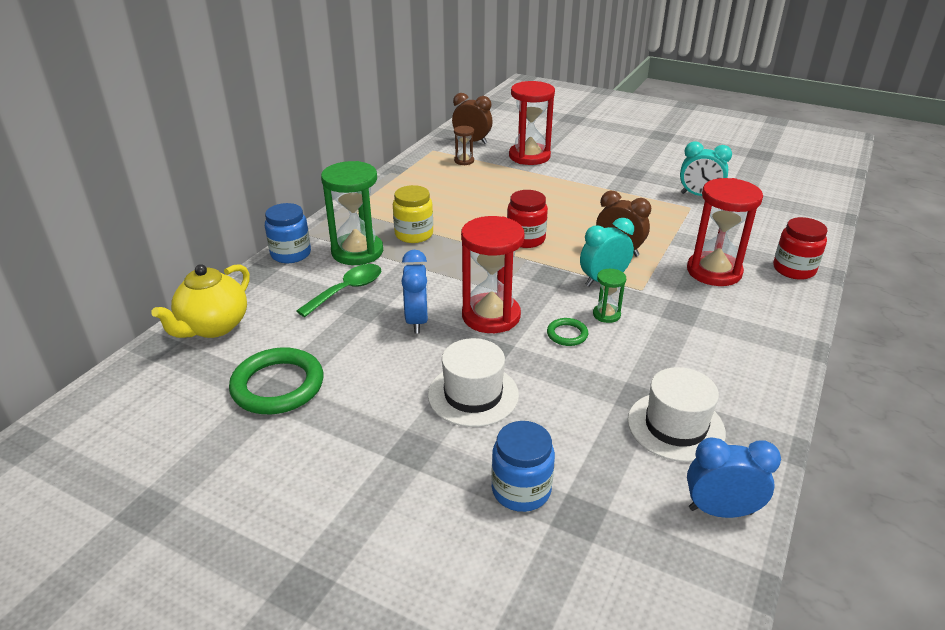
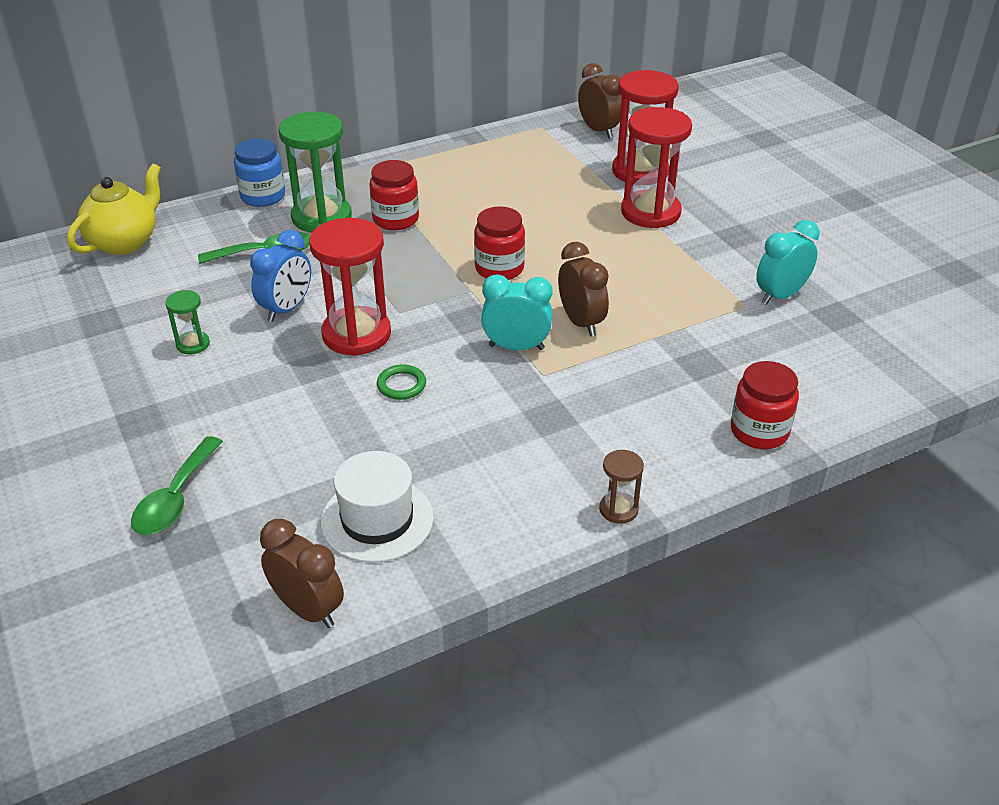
camera: 35 degrees right, 5 degrees up
(213, 327) = (124, 242): yellow teapot -> yellow teapot turned 150 degrees clockwise
(278, 385) = (110, 316): green ring -> none
(414, 234) = (395, 219): yellow jar -> red jar
(464, 161) = (557, 152): brown hourglass -> brown hourglass (618, 509)
(473, 394) = (244, 399): white hat -> none
(521, 490) = (175, 498): blue jar -> green spoon
(606, 314) = (468, 383): green hourglass -> green hourglass (193, 344)
(699, 195) = (780, 295): turquoise clock -> turquoise clock turned 90 degrees clockwise
(714, 271) = (655, 391): red hourglass -> red hourglass (650, 212)
(720, 510) = (308, 609): blue clock -> brown clock

